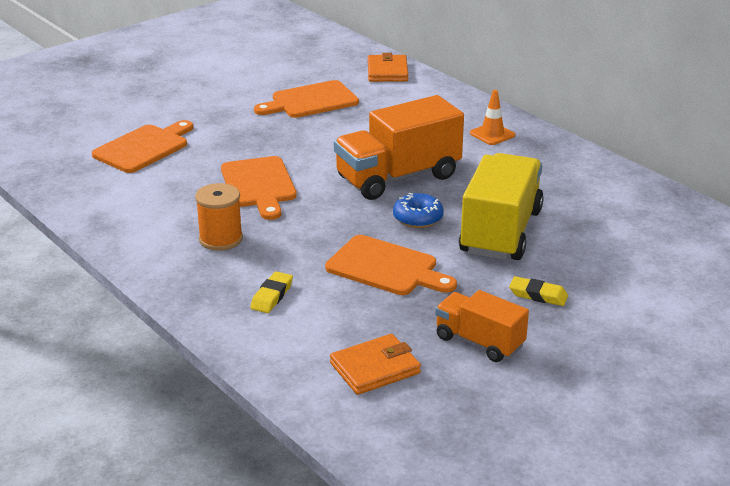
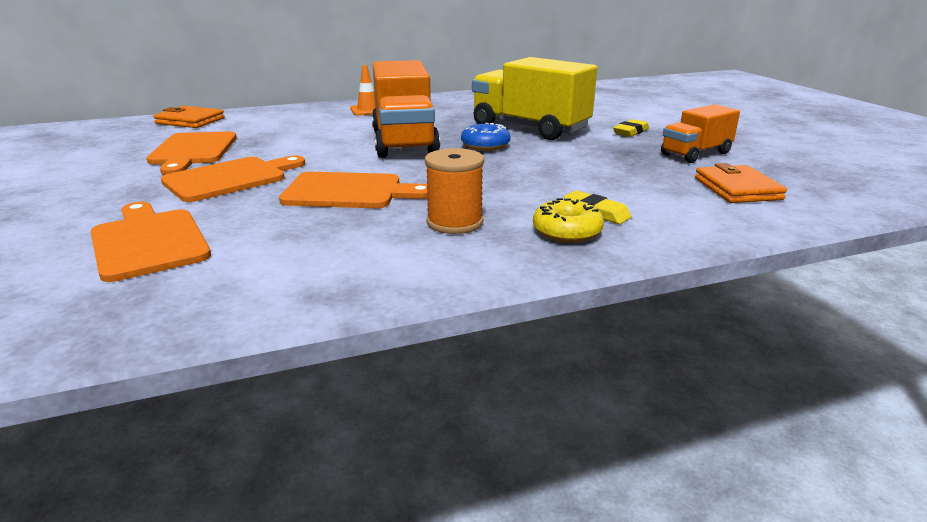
camera: 70 degrees left, 5 degrees down
(225, 287) = (567, 232): none -> yellow donut
(386, 267) = (564, 165): orange cutting board -> orange cutting board (230, 178)

